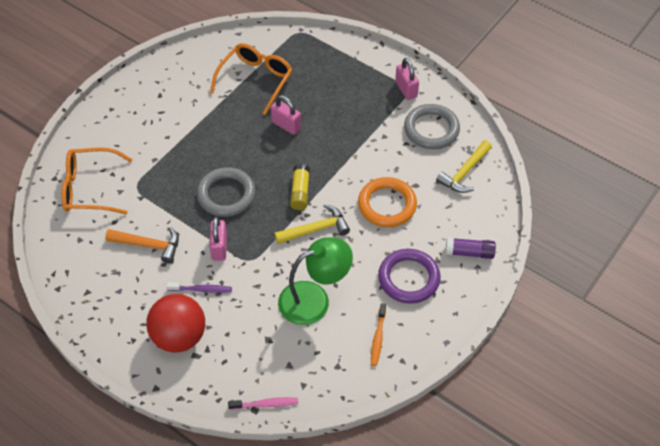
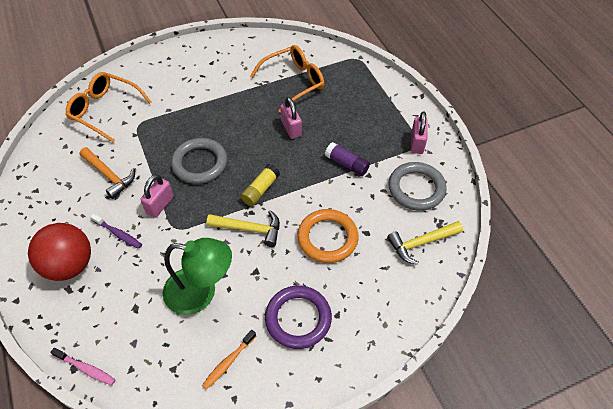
camera: 30 degrees right, 0 degrees up
(469, 252) = (373, 324): purple glue stick -> purple glue stick (347, 164)

